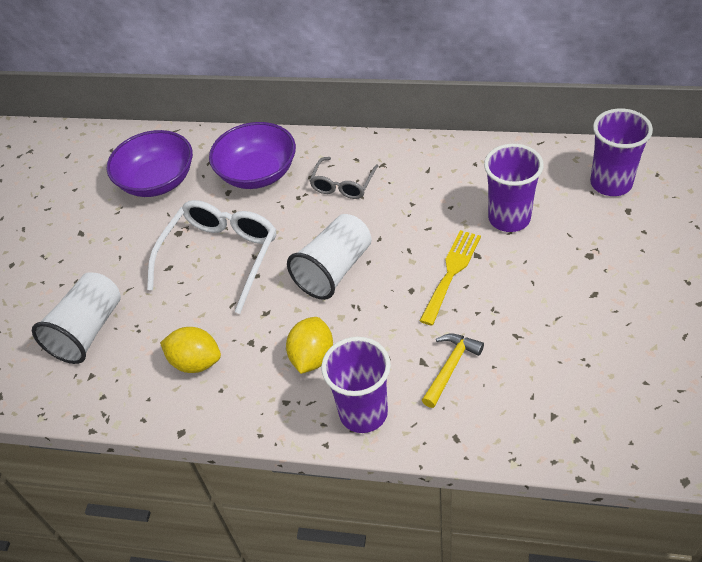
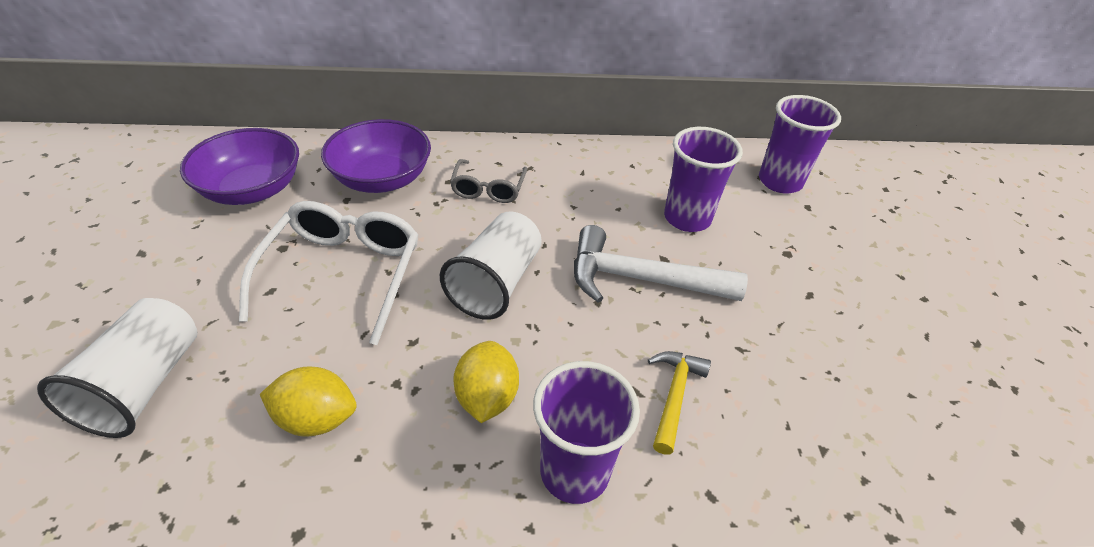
camera: 20 degrees left, 5 degrees down
(451, 272) = (640, 279): yellow fork -> white hammer

